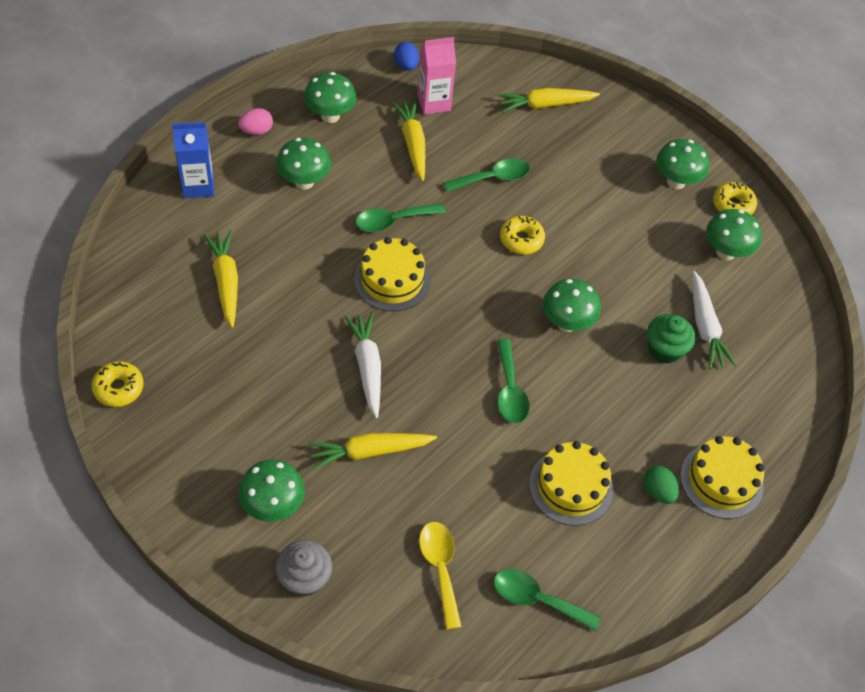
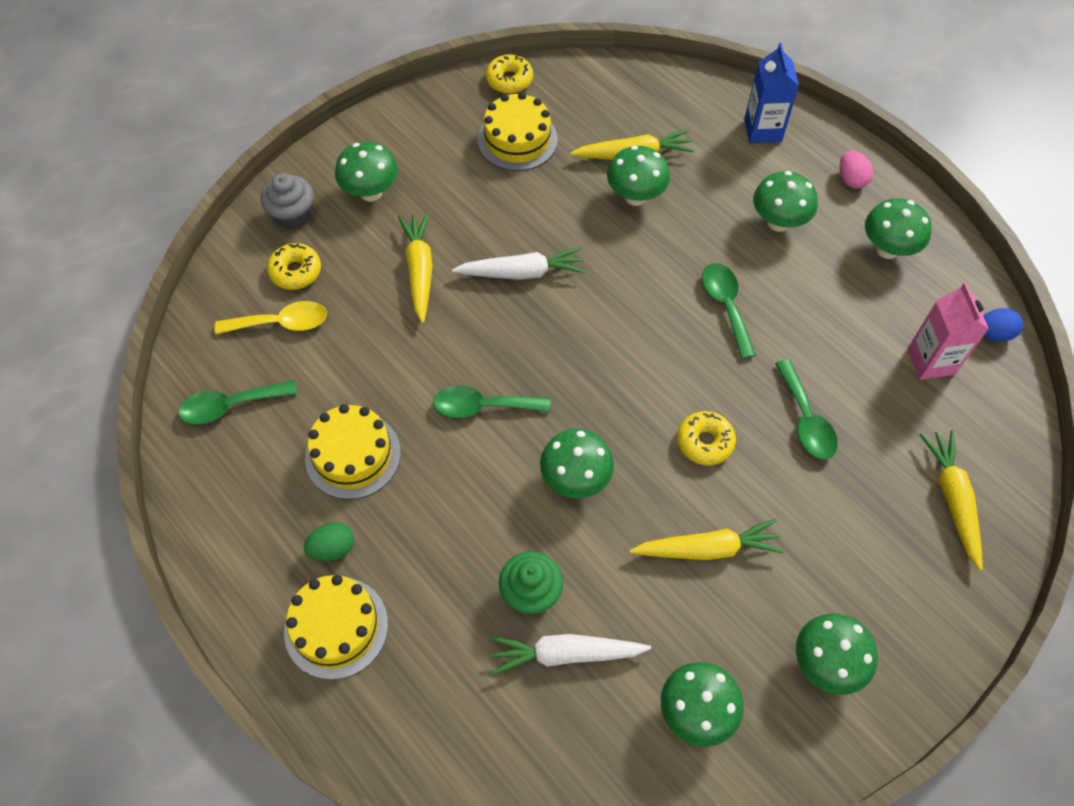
camera: 100 degrees right, 5 degrees up
(277, 281) = (635, 196): none -> green mushroom
(392, 280) = (639, 300): yellow cake -> yellow cake (517, 139)
(413, 144) = (853, 333): yellow carrot -> yellow carrot (707, 549)
(537, 599) = (230, 406): green spoon -> green spoon turned 135 degrees counterclockwise
(733, 205) = (787, 744): yellow donut -> yellow donut (296, 271)

